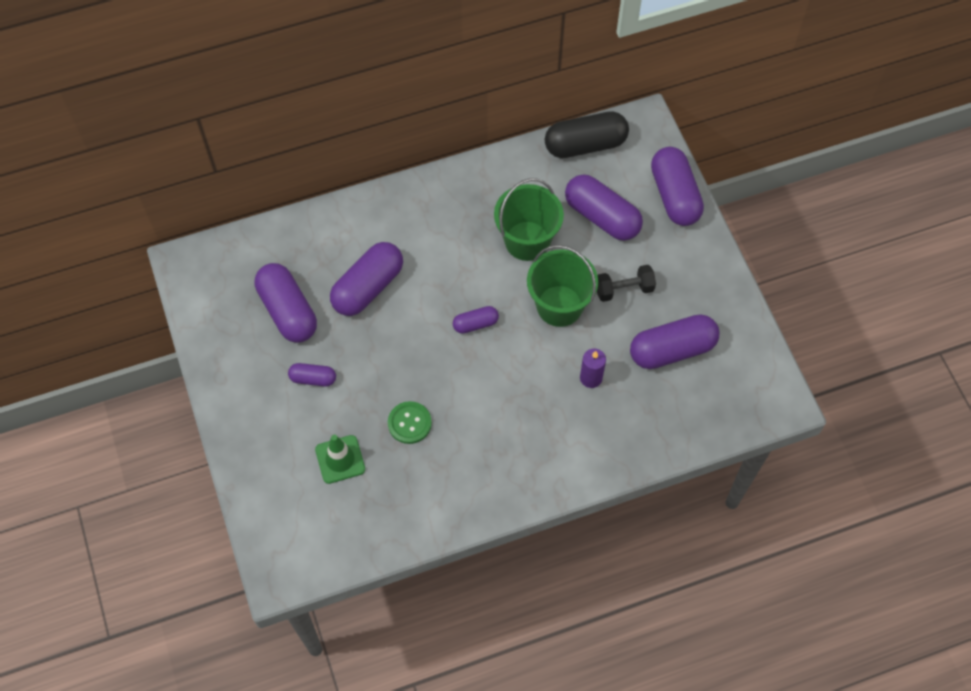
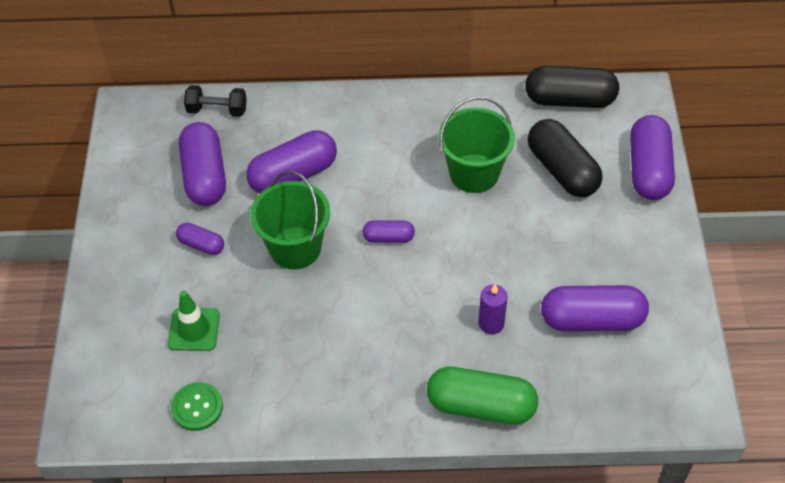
camera: 20 degrees right, 10 degrees down
(409, 423) = (280, 314): green button -> green button (197, 407)
(559, 306) = (484, 244): green bucket -> green bucket (295, 248)
(602, 216) = (562, 170): purple capsule -> black capsule
(608, 453) = (481, 406): none -> green capsule
(624, 289) = (560, 246): black dumbbell -> black dumbbell (217, 110)

